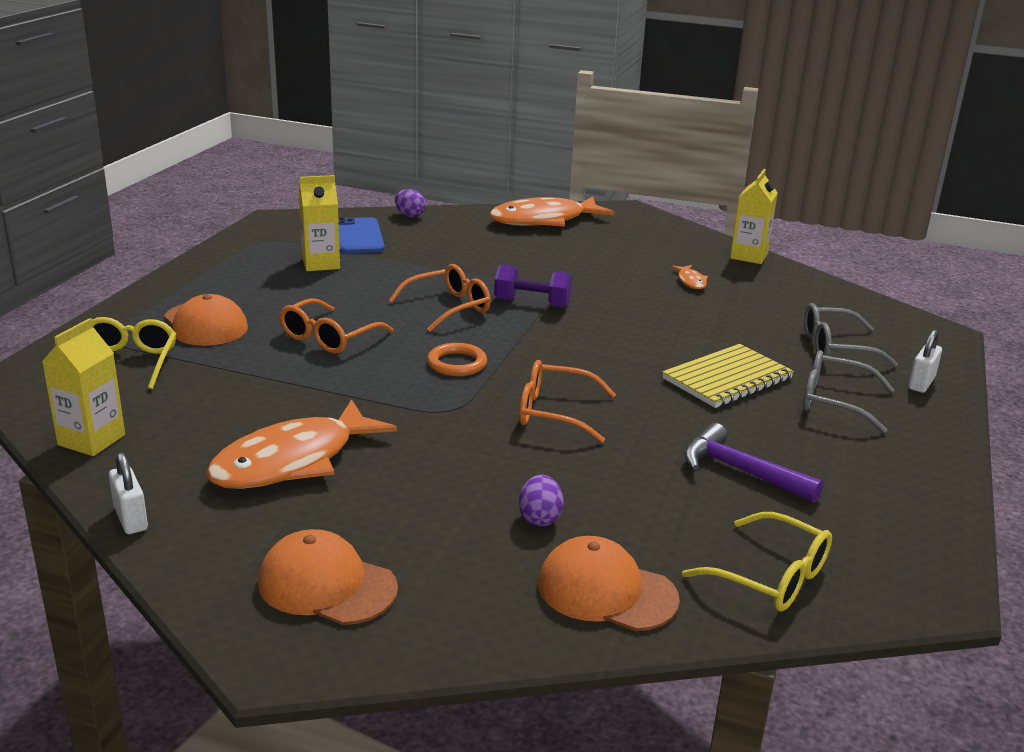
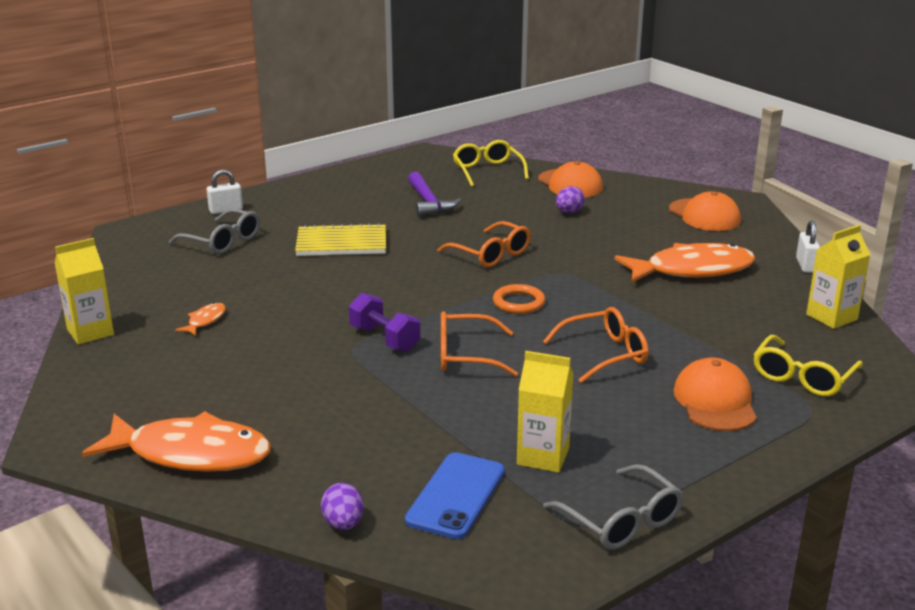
camera: 145 degrees left, 0 degrees up
(834, 401) = (303, 216): grey glasses -> grey glasses (622, 521)

